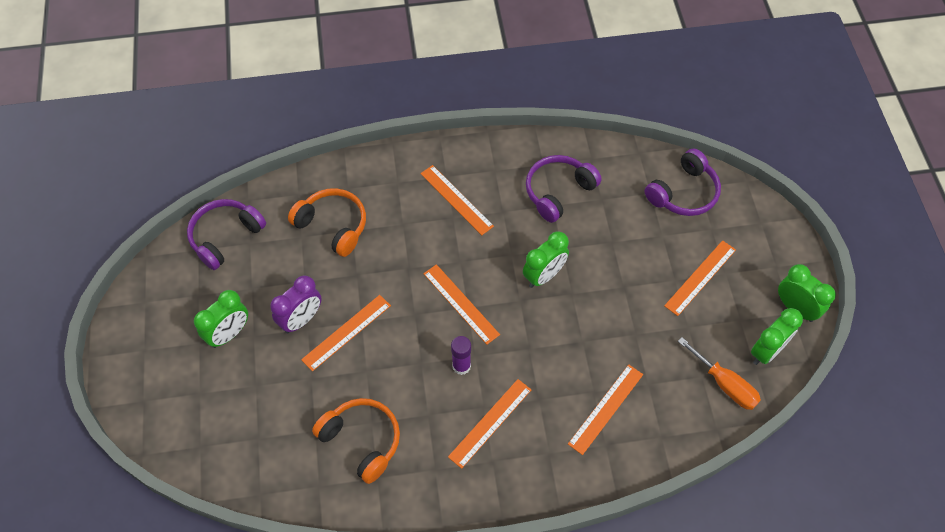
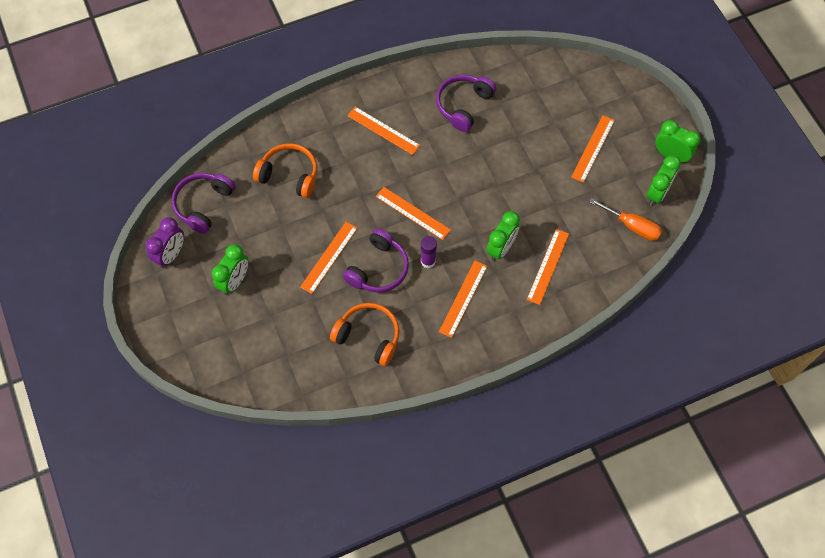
camera: 15 degrees left, 5 degrees up
(301, 319) = (289, 256): purple clock -> purple clock (171, 255)
(544, 275) = (471, 175): green clock -> green clock (501, 248)
(683, 193) = (562, 83): purple headphones -> purple headphones (378, 269)

